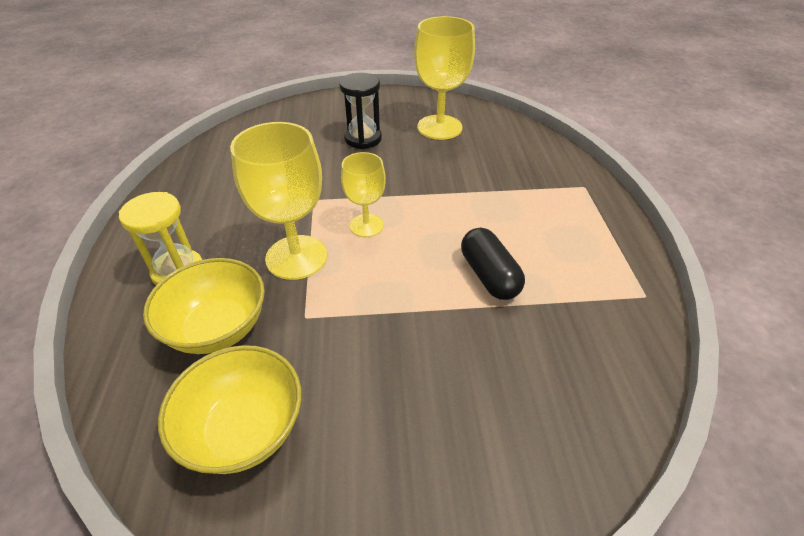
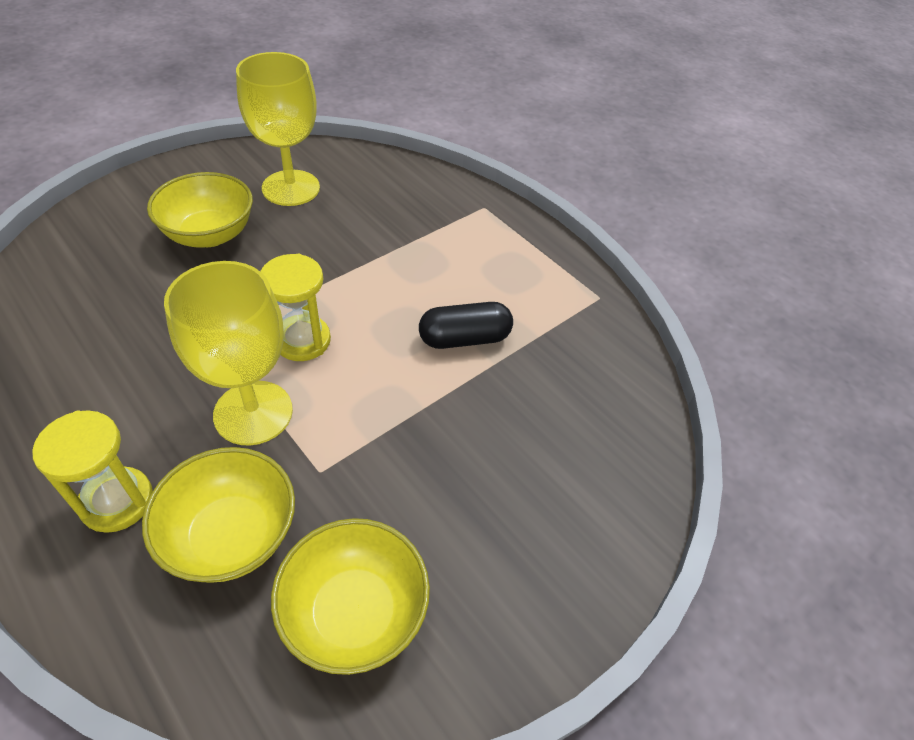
camera: 40 degrees left, 5 degrees up
(363, 139) = (209, 234): black hourglass -> yellow bowl
(366, 225) = (302, 340): yellow goblet -> yellow hourglass
(489, 275) = (464, 339): black capsule -> black capsule turned 45 degrees counterclockwise

